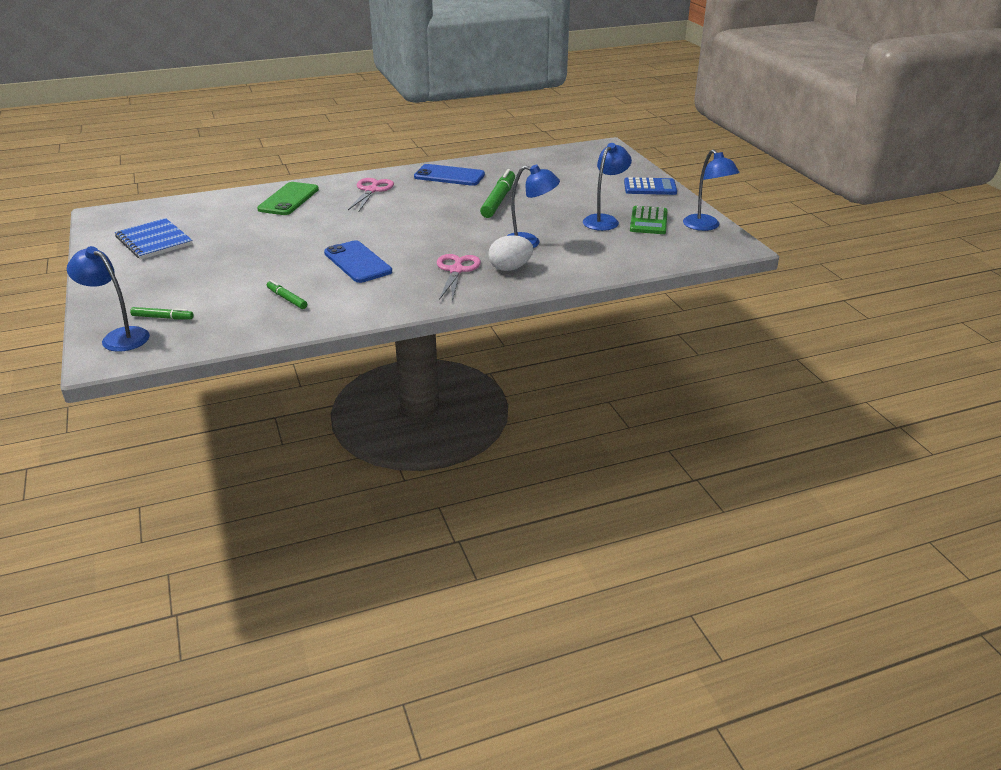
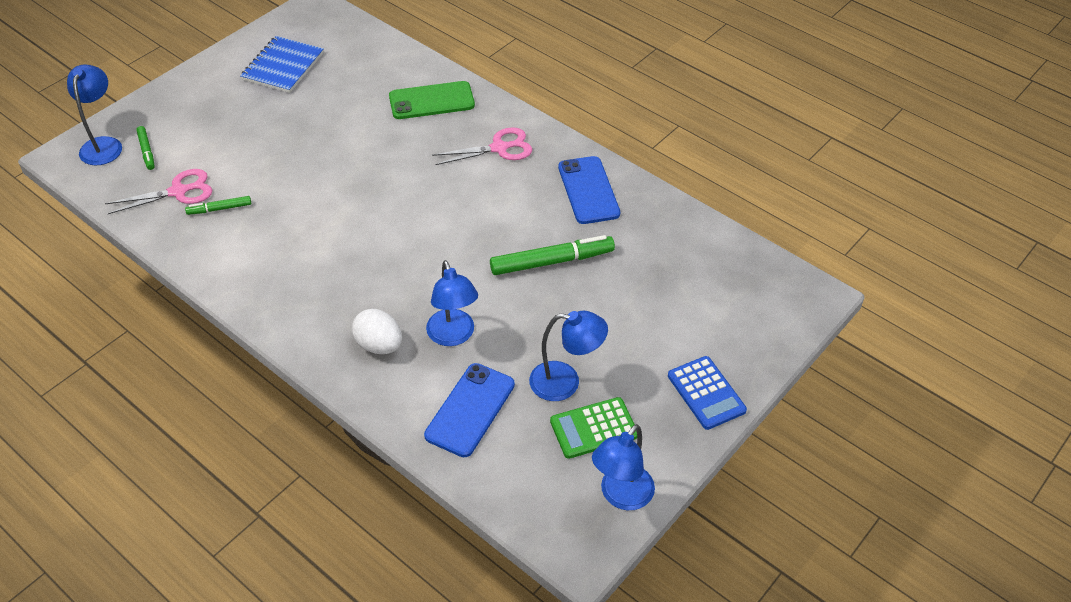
camera: 60 degrees right, 15 degrees up
(287, 299) = (219, 209): green marker -> green marker turned 120 degrees counterclockwise
(357, 262) = (321, 220): blue phone -> blue phone (470, 410)
(456, 270) = (347, 303): pink scissors -> pink scissors (178, 192)

